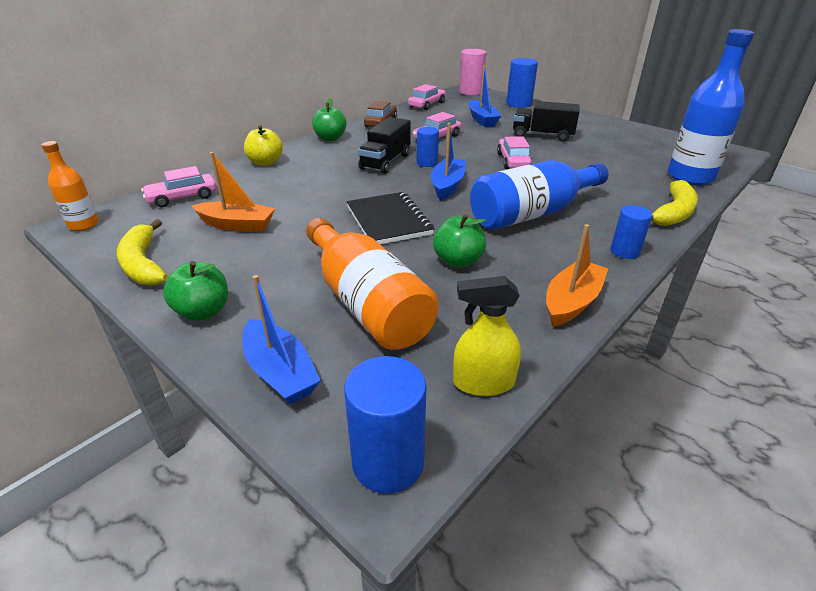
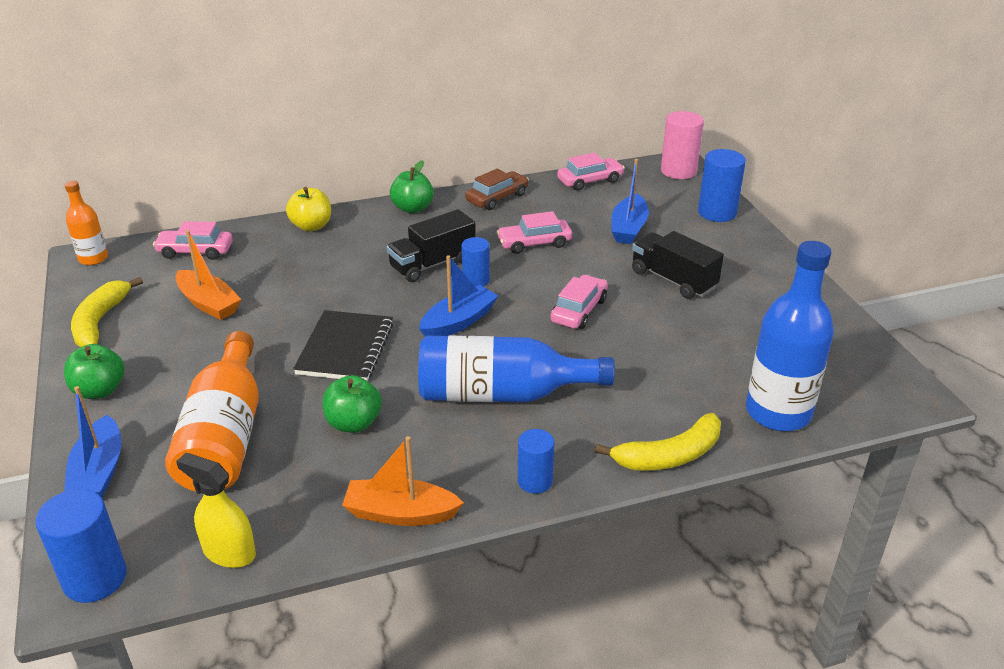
camera: 30 degrees right, 0 degrees up
(572, 302) = (400, 513): orange boat -> orange boat turned 150 degrees counterclockwise

